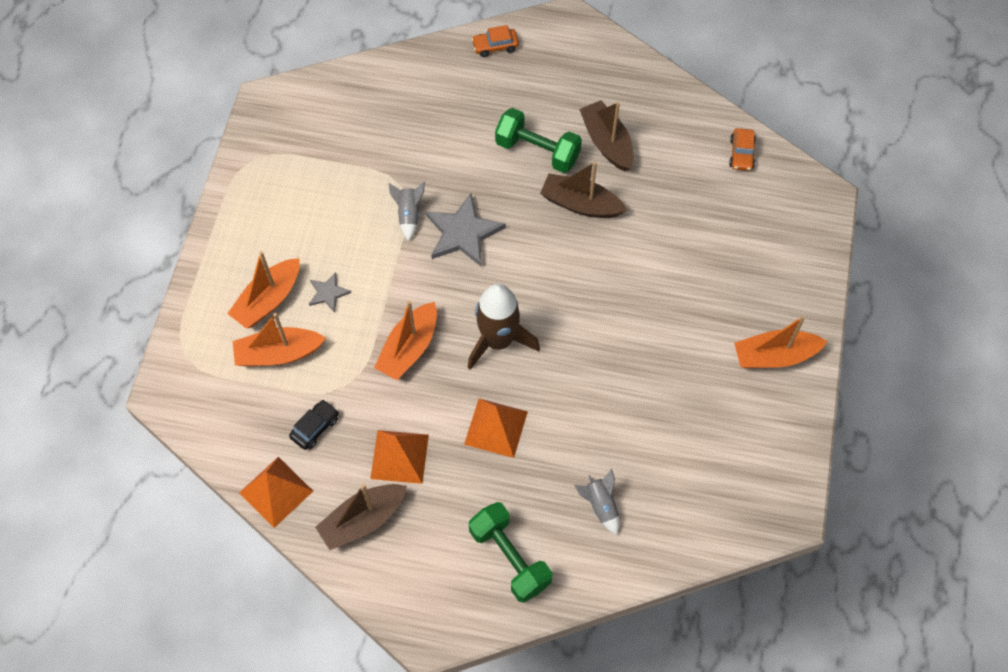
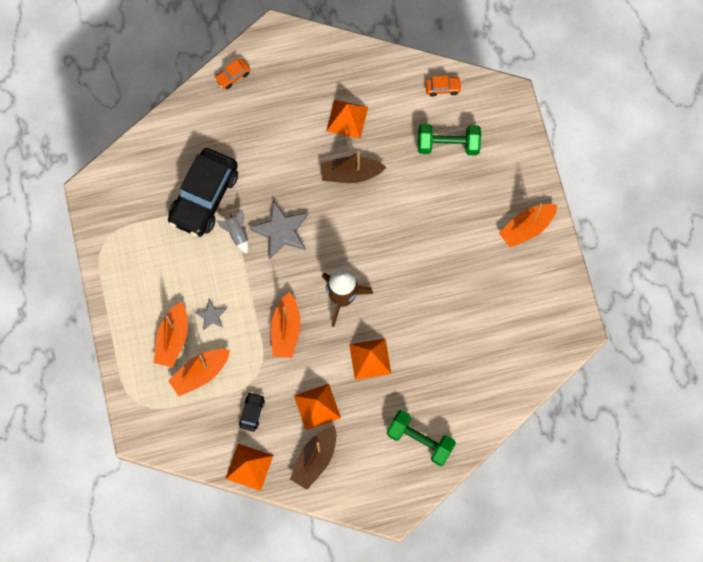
camera: 25 degrees left, 10 degrees up
(392, 160) = (204, 197): none -> black car
(537, 151) = (302, 146): green dumbbell -> green dumbbell (448, 145)
(600, 505) = (461, 380): grey rocket -> none
(607, 142) = (347, 119): brown boat -> orange pyramid
(741, 154) = (442, 88): orange car -> orange car turned 75 degrees counterclockwise

